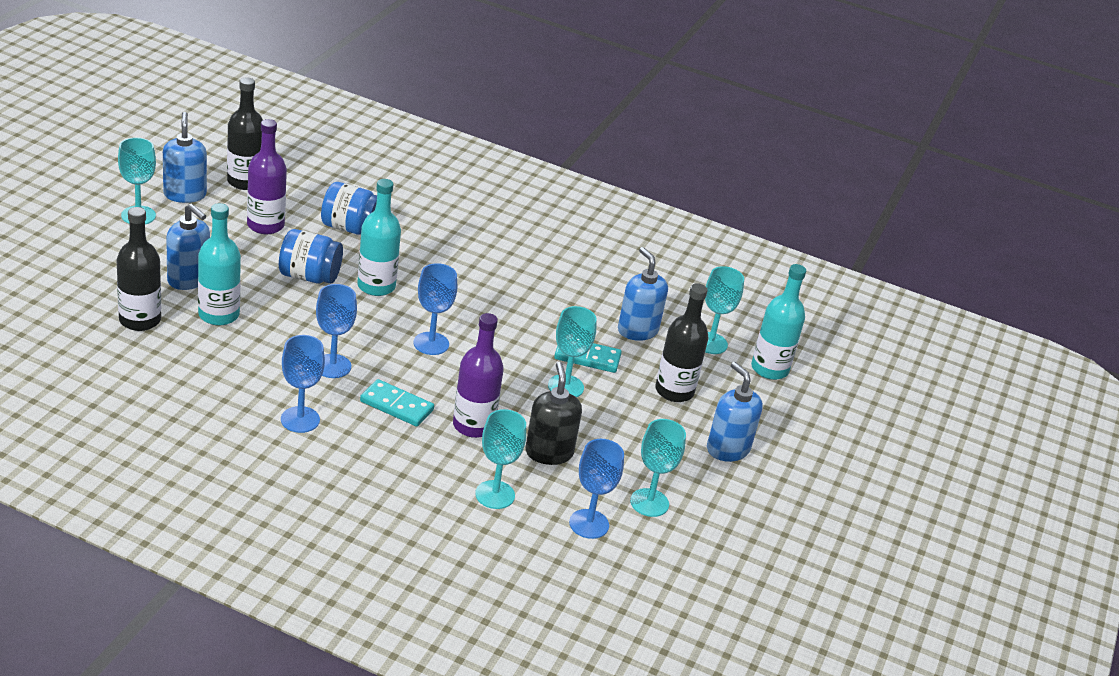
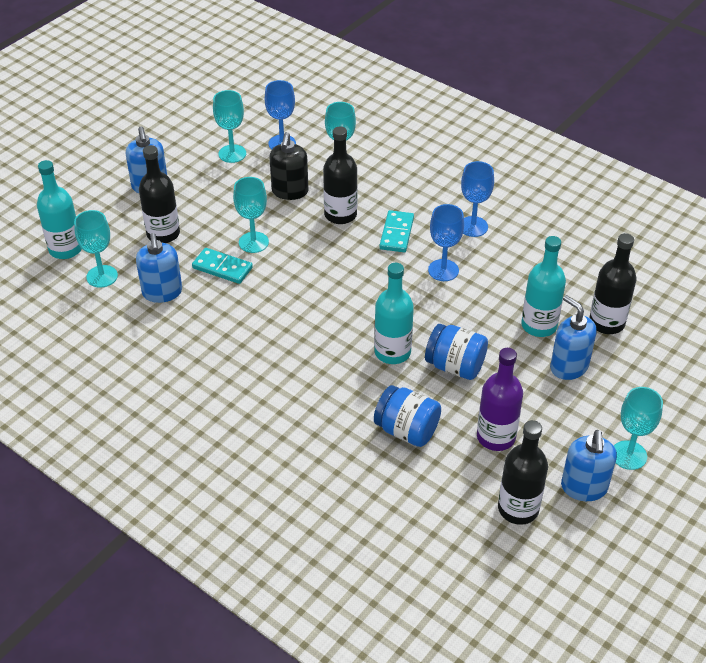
camera: 160 degrees left, 10 degrees up
(396, 406) = (397, 233): turquoise domino -> turquoise domino turned 60 degrees clockwise
(431, 343) = (355, 288): blue goblet -> none
(473, 425) = (340, 215): purple bottle -> black bottle

